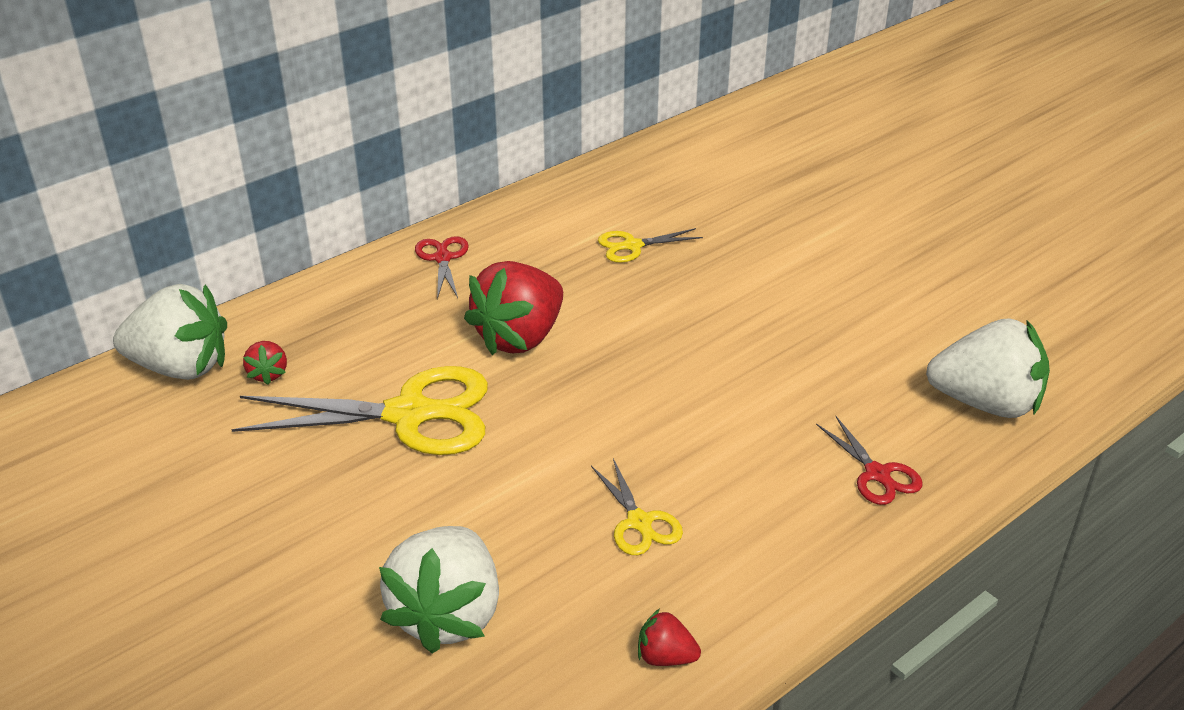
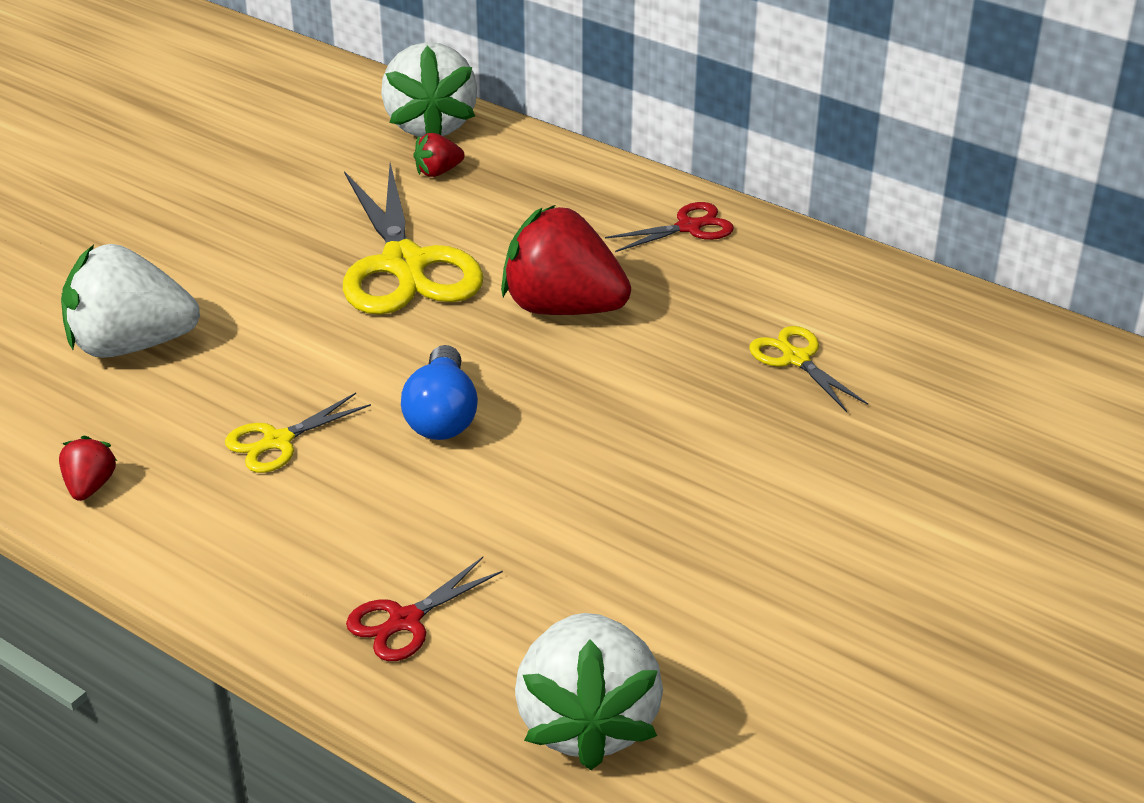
camera: 75 degrees right, 0 degrees up
(637, 422) = (442, 415): none -> blue light bulb

